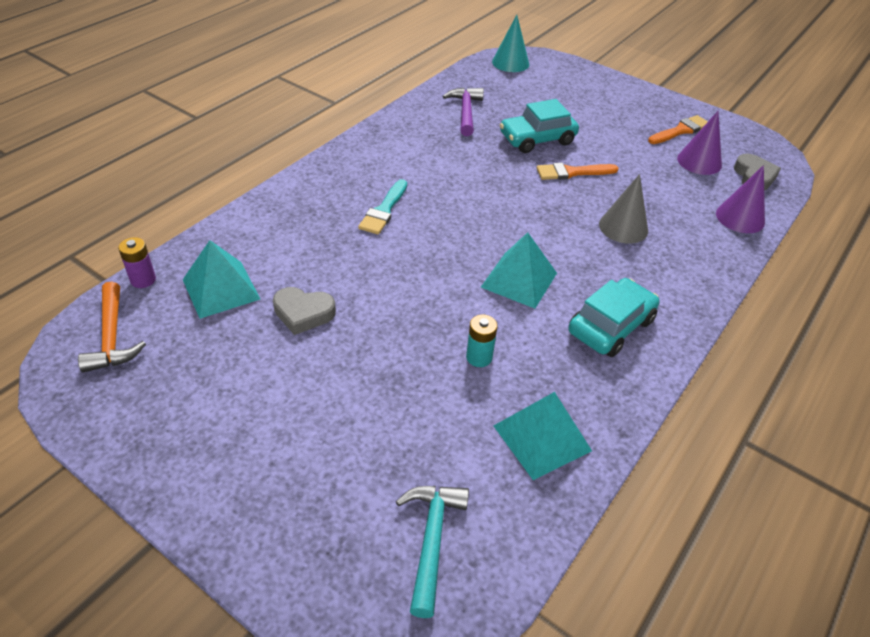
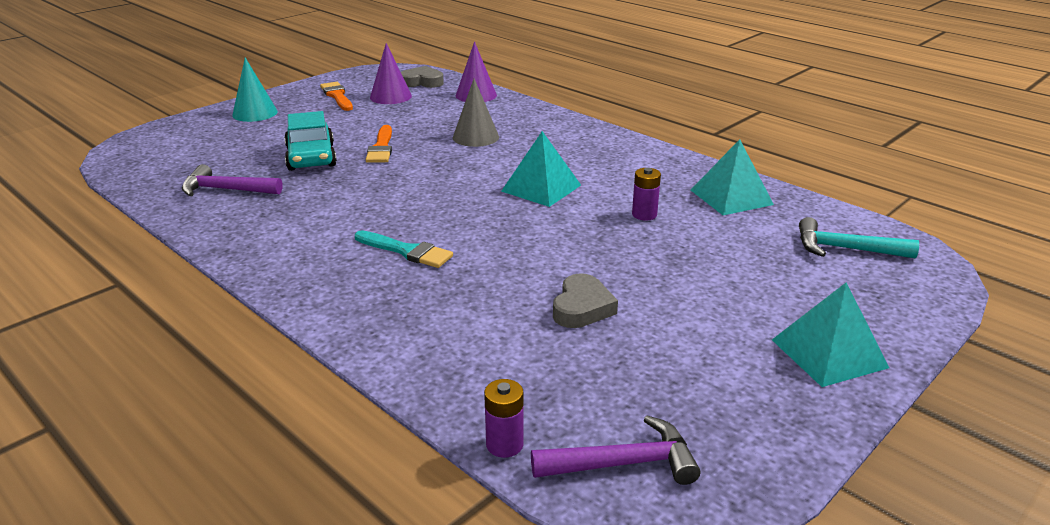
camera: 80 degrees left, 15 degrees down
(112, 337) = (623, 463): orange hammer -> purple hammer
(221, 289) = (533, 370): turquoise pyramid -> turquoise pyramid (829, 353)
(479, 357) = (644, 215): turquoise battery -> purple battery
(510, 63) = (133, 155): turquoise cone -> turquoise cone (255, 113)
(611, 326) = (604, 157): turquoise car -> none

